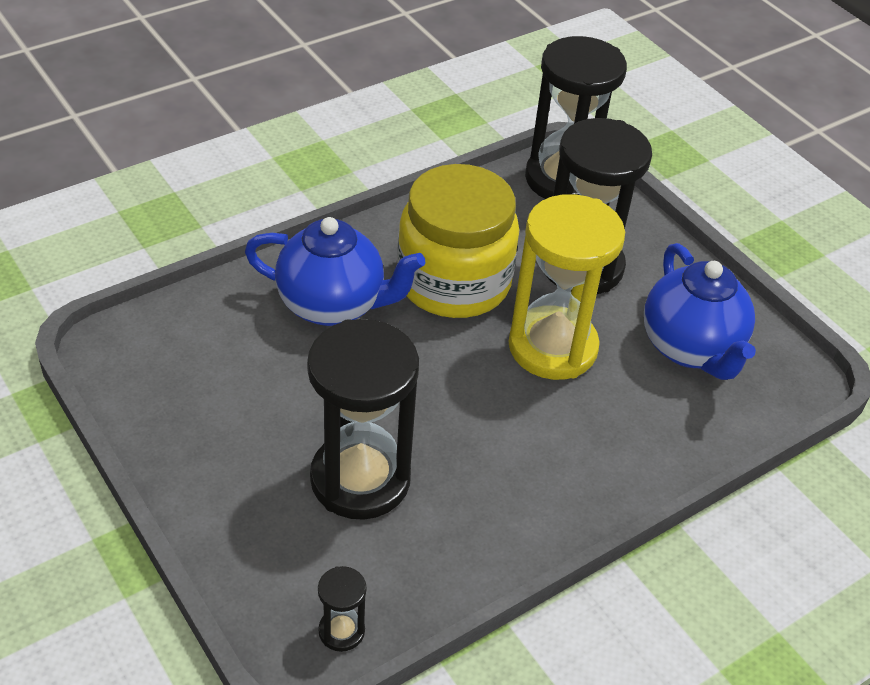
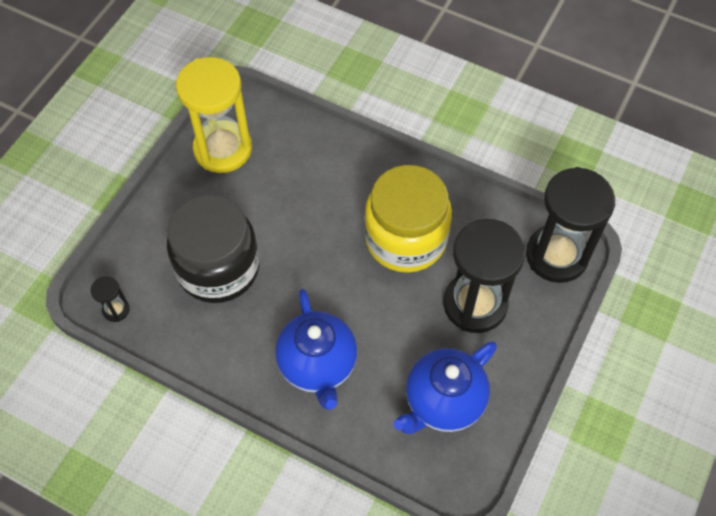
camera: 65 degrees right, 15 degrees up
(333, 305) = (340, 187): blue teapot -> blue teapot (318, 366)
(360, 479) = (218, 268): black hourglass -> black jar
(552, 347) = (387, 319): yellow hourglass -> yellow hourglass (223, 149)

